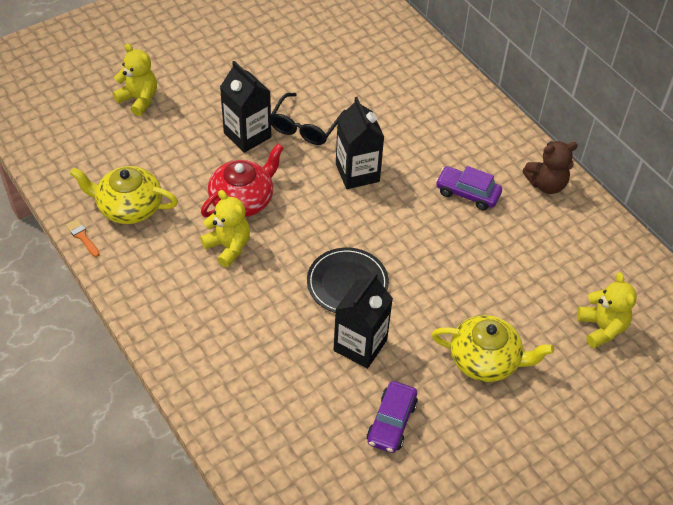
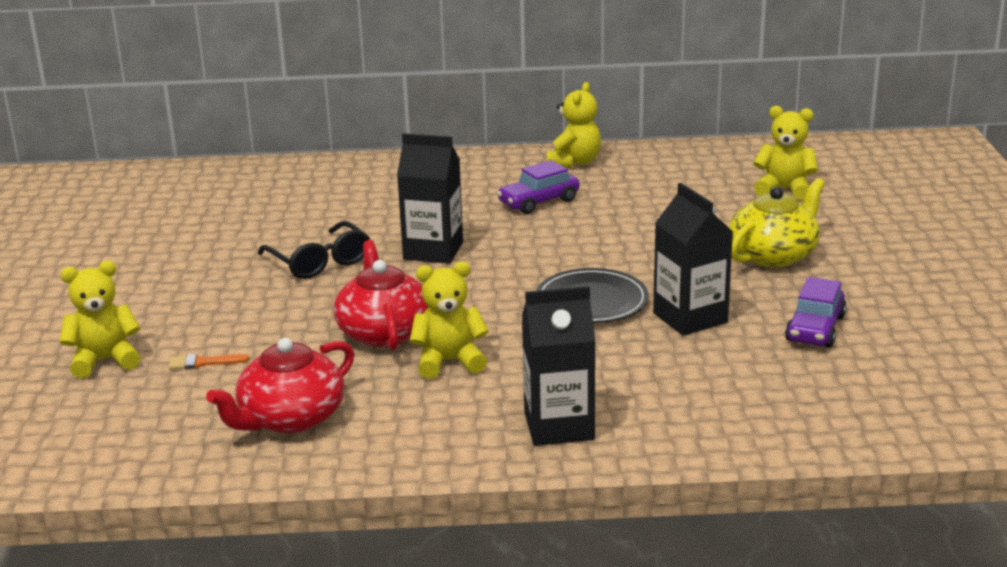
camera: 55 degrees left, 25 degrees down
(82, 237) = (297, 470): orange brush -> orange brush (203, 363)
(128, 207) = (290, 418): yellow teapot -> red teapot
(247, 135) = (281, 301): black carton -> black carton (559, 426)
(391, 422) = (815, 329): purple car -> purple car turned 60 degrees clockwise
(546, 184) = (574, 162): brown teddy bear -> yellow teddy bear

